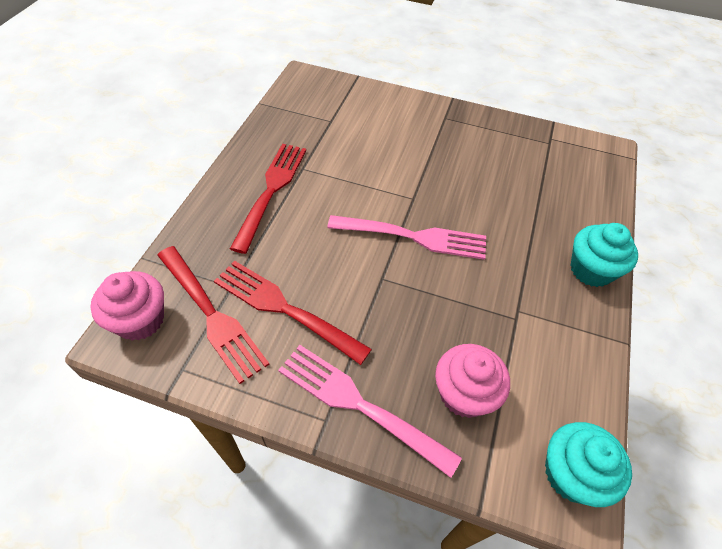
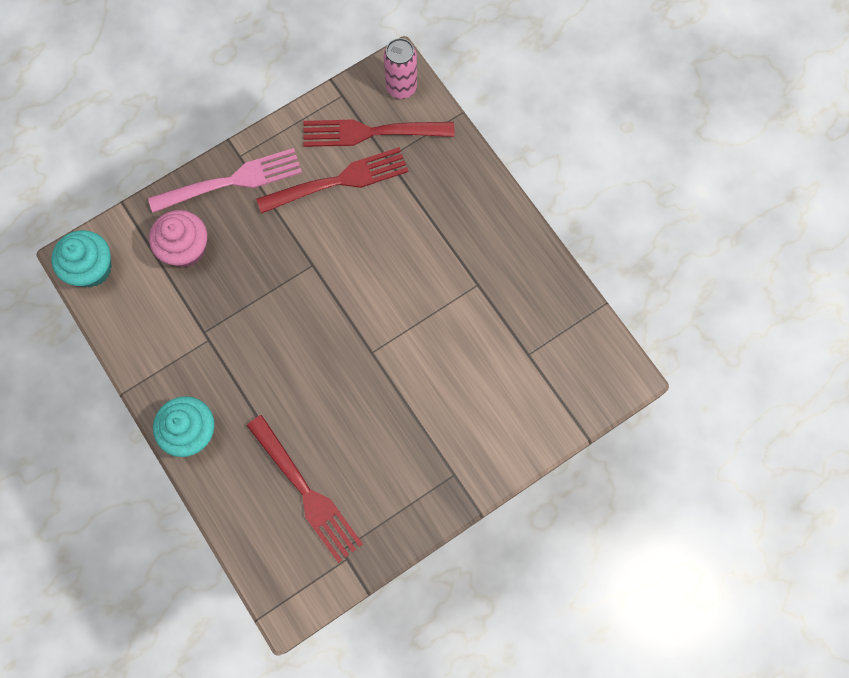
camera: 130 degrees right, 20 degrees up
(140, 320) = (401, 88): pink cupcake -> pink can
(271, 191) = (466, 240): red fork -> red fork (305, 491)
(412, 237) = (331, 318): pink fork -> none

